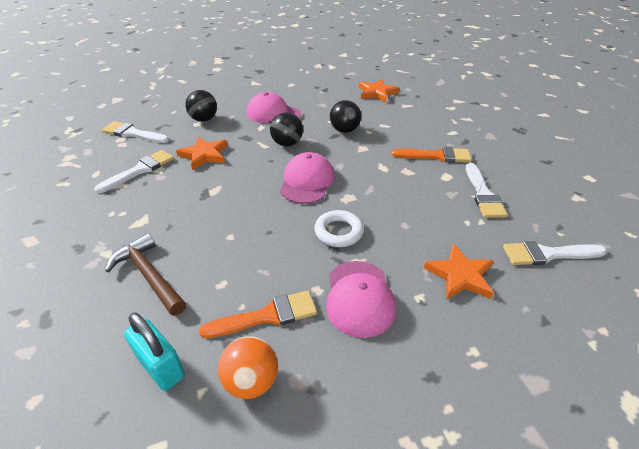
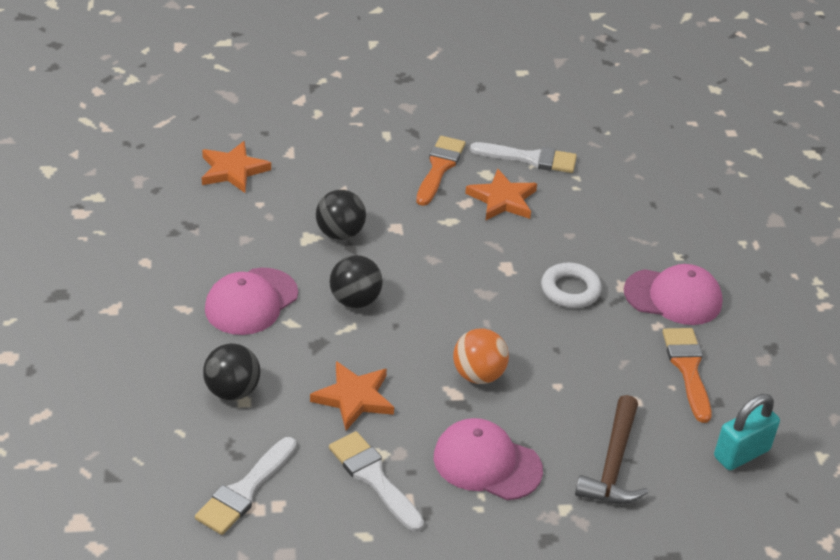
camera: 80 degrees left, 0 degrees up
(149, 275) = (613, 464): brown hammer -> brown hammer turned 45 degrees counterclockwise
(251, 381) = (762, 389): orange ball -> orange ball (478, 375)
(307, 181) = (461, 297): pink cap -> pink cap (487, 463)
(460, 275) = (654, 220): orange star -> orange star (502, 199)
(547, 254) = (636, 153): white brush -> none

